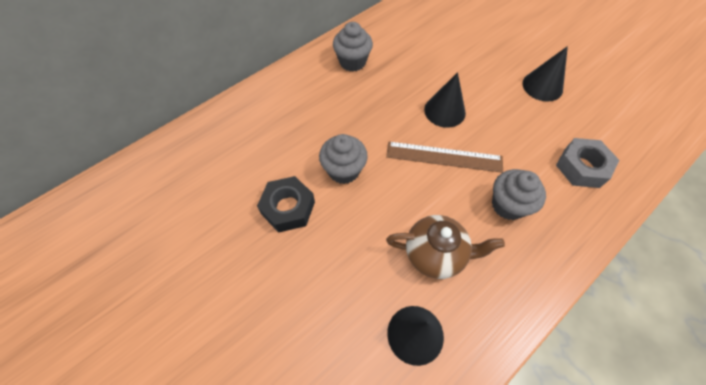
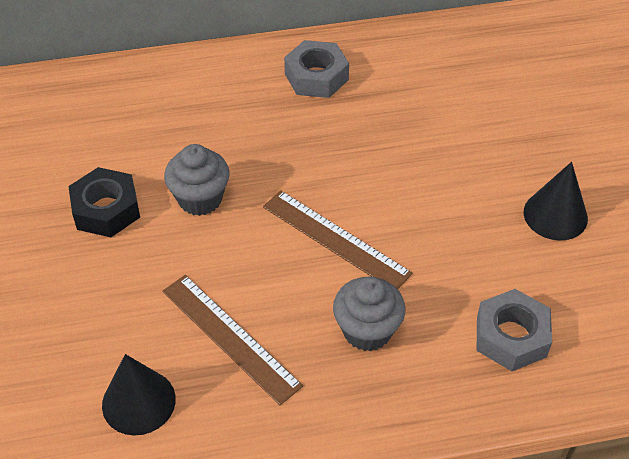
camera: 30 degrees right, 10 degrees down
(352, 62) = (316, 77): grey cupcake -> grey nut
(435, 254) = (230, 337): brown teapot -> brown ruler
(444, 111) = (385, 187): black cone -> none

